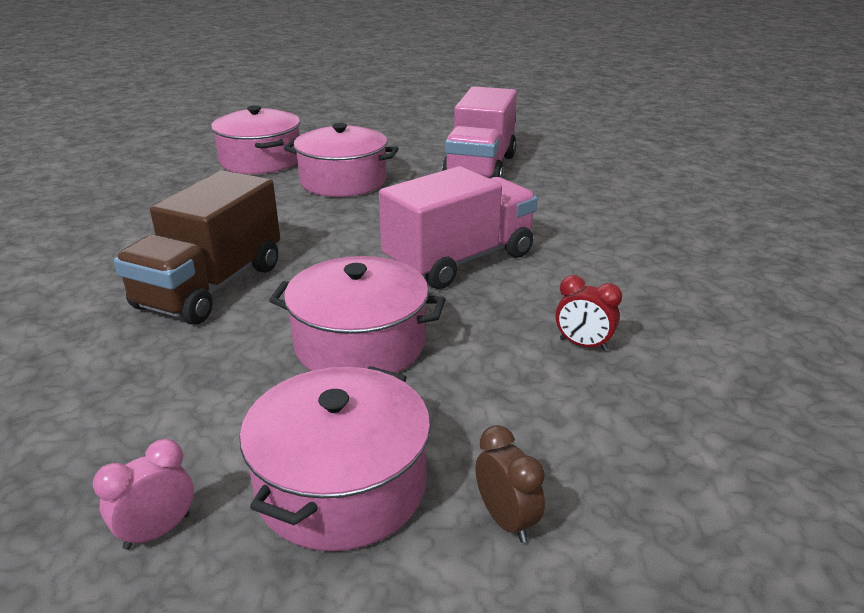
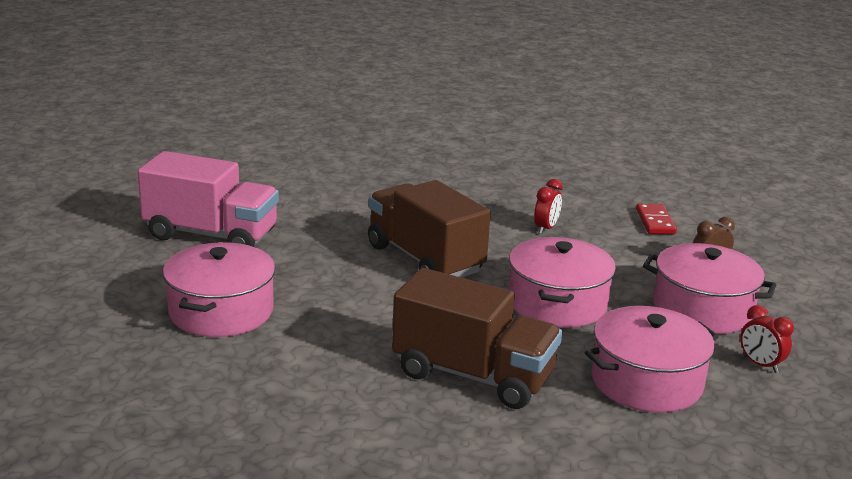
camera: 90 degrees left, 5 degrees down
(157, 531) = (760, 364): pink clock -> red clock
(261, 160) = (120, 371): pink pot -> pink pot (646, 381)
(459, 260) = (424, 259): pink truck -> brown truck
(674, 468) = (655, 222): none -> red domino

